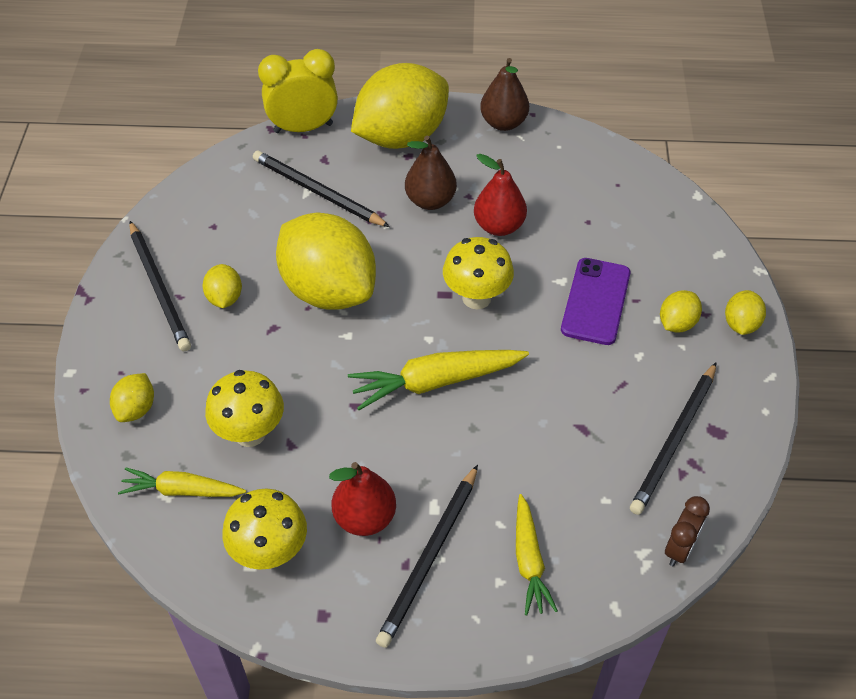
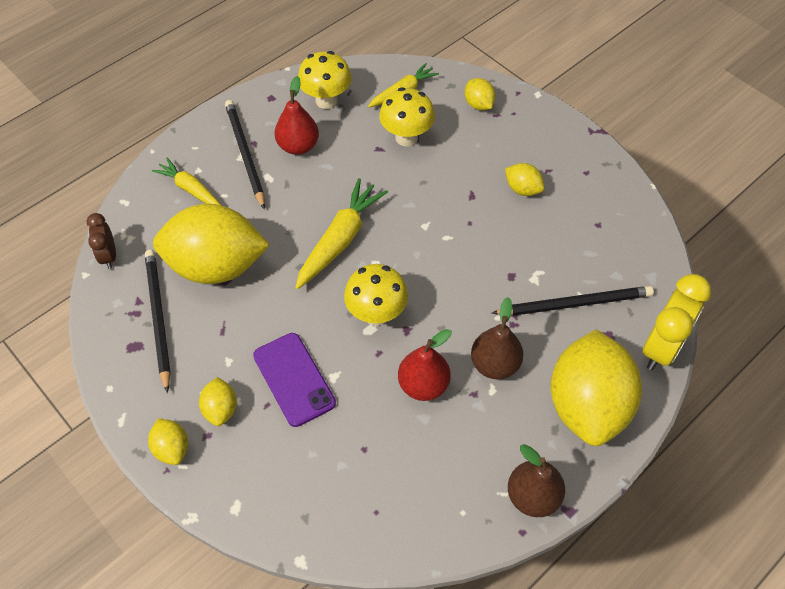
camera: 135 degrees right, 5 degrees up
(159, 288) = (565, 165): black pencil -> none
(328, 290) = (472, 242): yellow lemon -> yellow lemon (216, 266)

